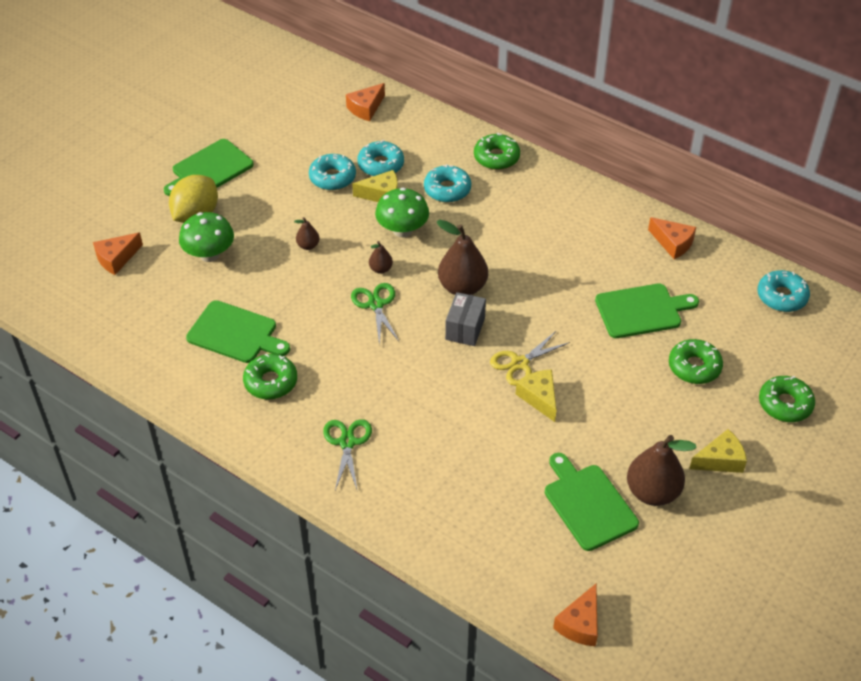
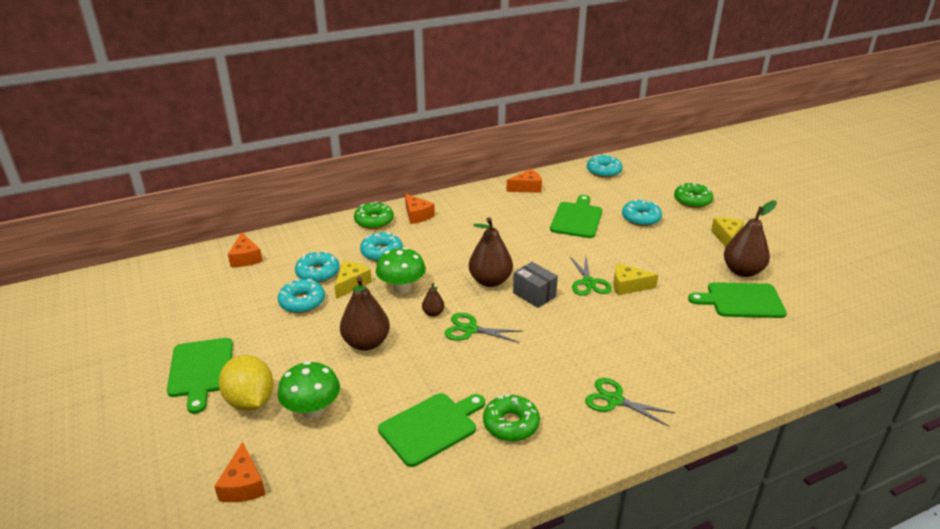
camera: 60 degrees left, 15 degrees down
(308, 245) = (366, 343): brown pear -> brown pear, size x2.06
(519, 363) = (588, 283): yellow scissors -> green scissors
(580, 624) = (854, 343): orange cheese -> orange cheese (417, 215)
(694, 367) = (641, 218): green donut -> turquoise donut

